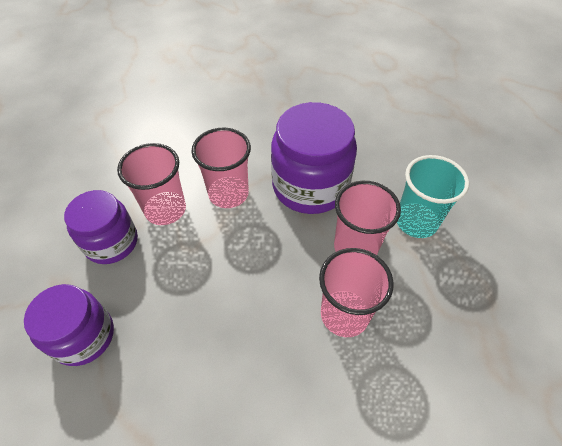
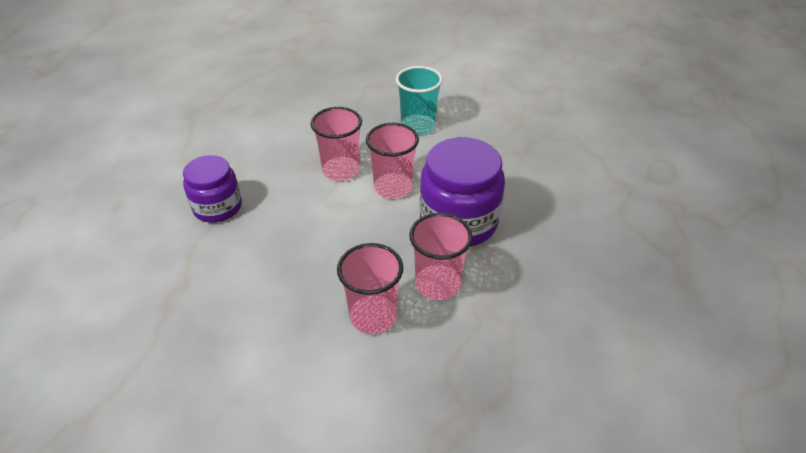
camera: 45 degrees right, 10 degrees down
(111, 242) = (288, 168): purple jar -> none
(416, 222) = (512, 304): turquoise cup -> turquoise cup (418, 126)

